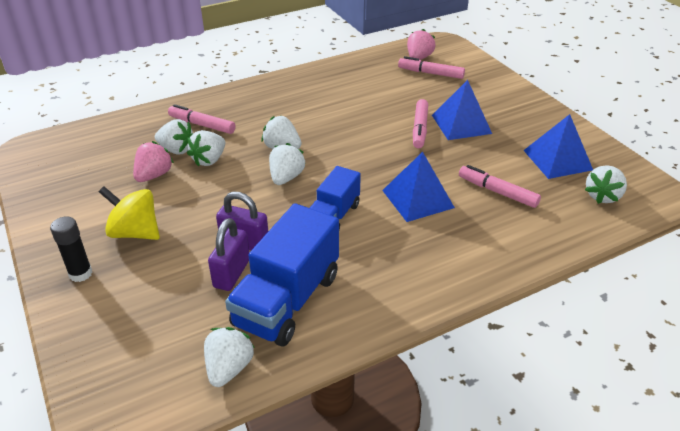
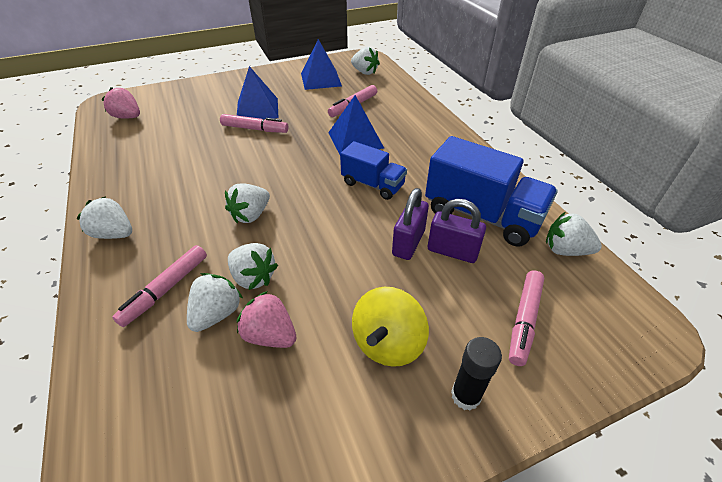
camera: 85 degrees left, 5 degrees up
(286, 177) = (307, 213): white strawberry -> white strawberry (114, 234)
(430, 73) = (163, 114): pink marker -> pink marker (524, 320)

